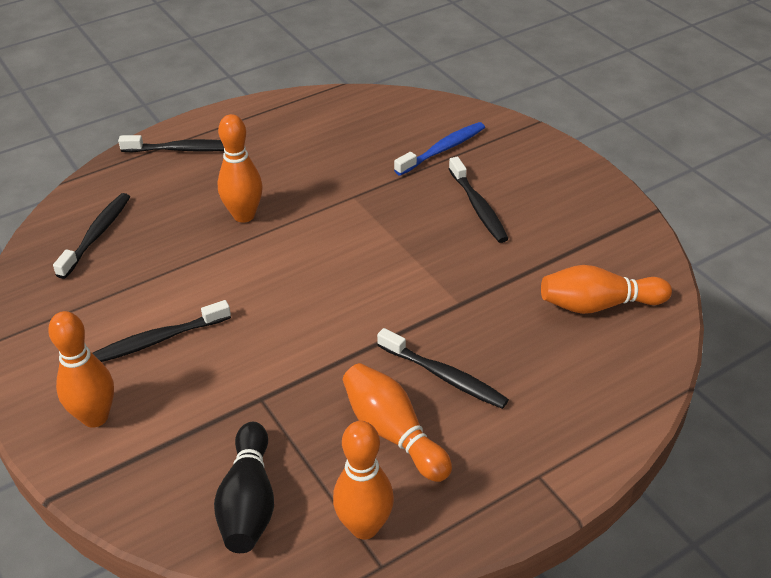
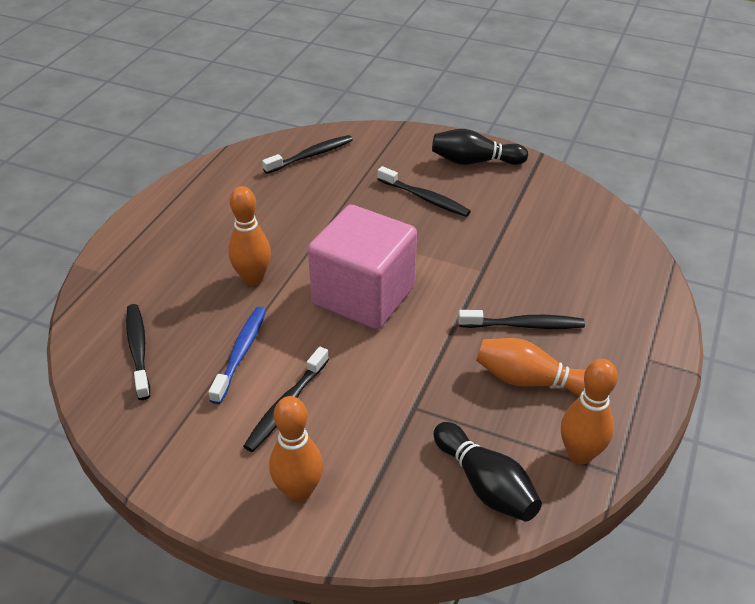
camera: 35 degrees left, 0 degrees up
(183, 150) = (142, 249): black toothbrush -> black toothbrush (311, 155)
(322, 275) = (363, 296): none -> pink cube
(443, 149) = (357, 167): blue toothbrush -> blue toothbrush (241, 353)
(570, 190) = (474, 161): none -> black bowling pin
(598, 305) = (570, 230): orange bowling pin -> none

